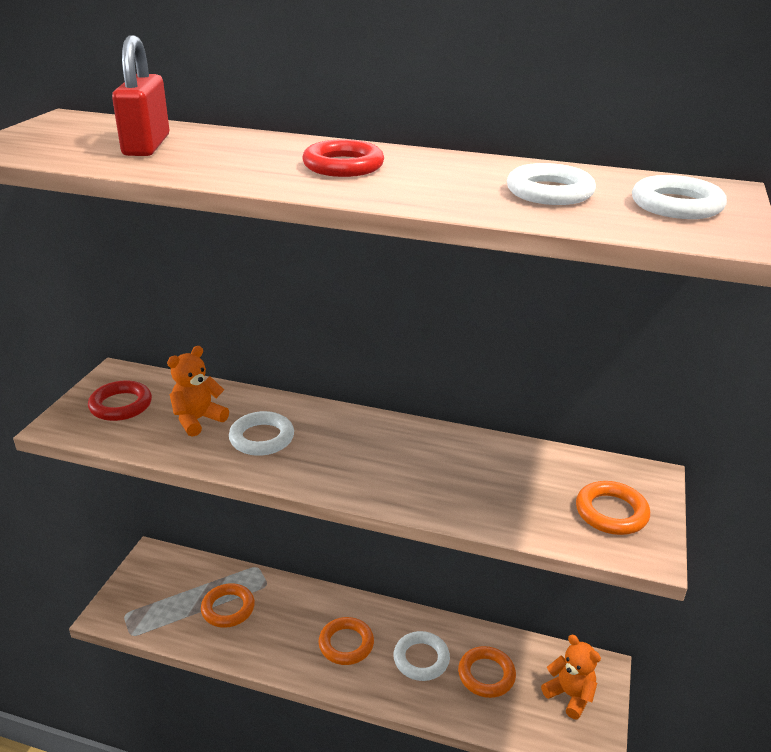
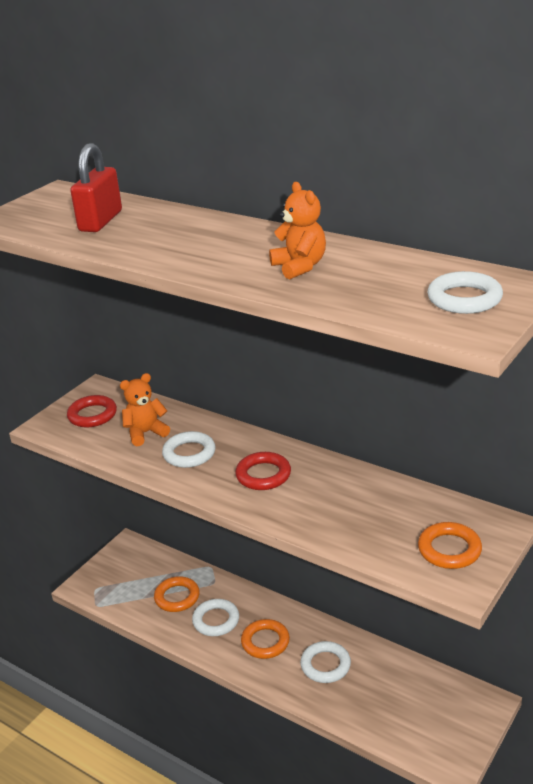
camera: 20 degrees right, 0 degrees up
(343, 166) = (231, 247): red ring -> red ring (263, 475)
(486, 675) = (378, 688): orange ring -> none
(549, 192) = (371, 280): white ring -> white ring (216, 620)
(570, 695) = (448, 719): orange teddy bear -> orange teddy bear (299, 267)

